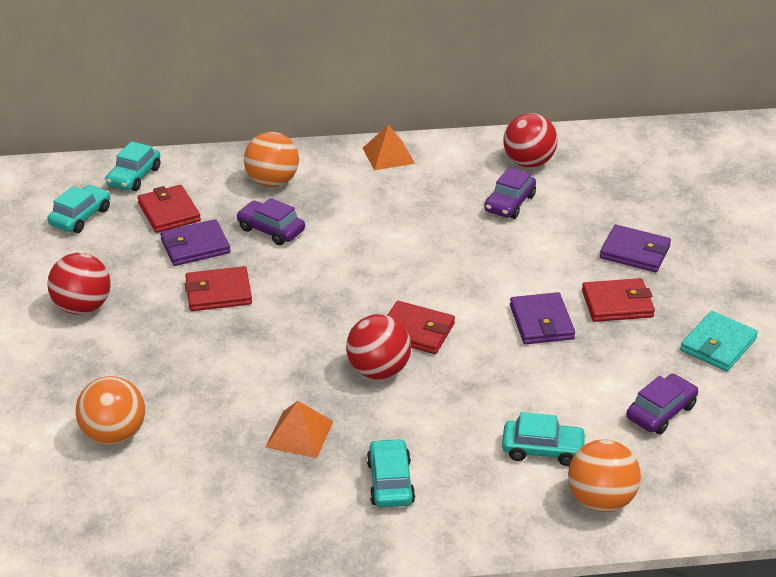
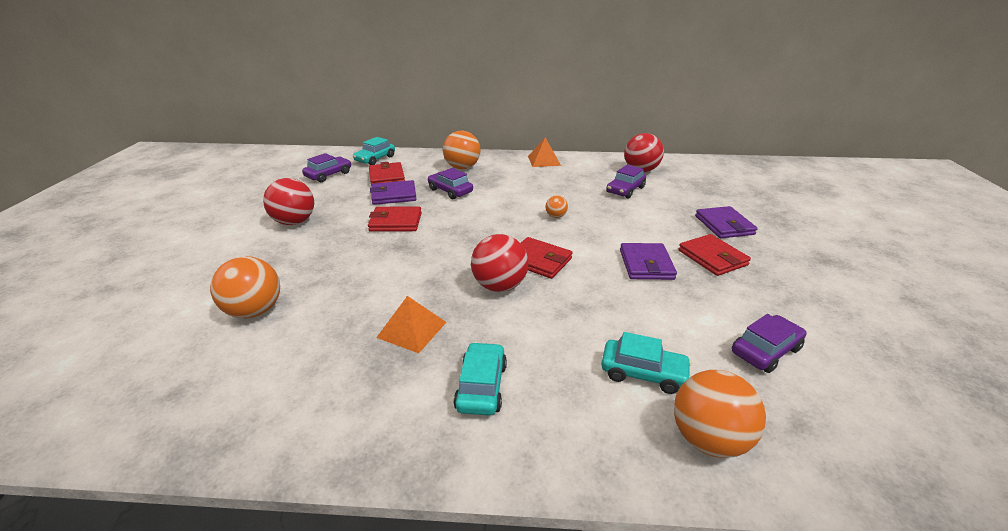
camera: 10 degrees right, 5 degrees down
(80, 217) = (328, 175): turquoise car -> purple car
(424, 260) = (555, 216): none -> orange ball
(617, 304) = (712, 258): red wallet -> red wallet turned 60 degrees clockwise
(635, 252) = (724, 225): purple wallet -> purple wallet turned 45 degrees clockwise
(718, 345) = (811, 297): turquoise wallet -> none

